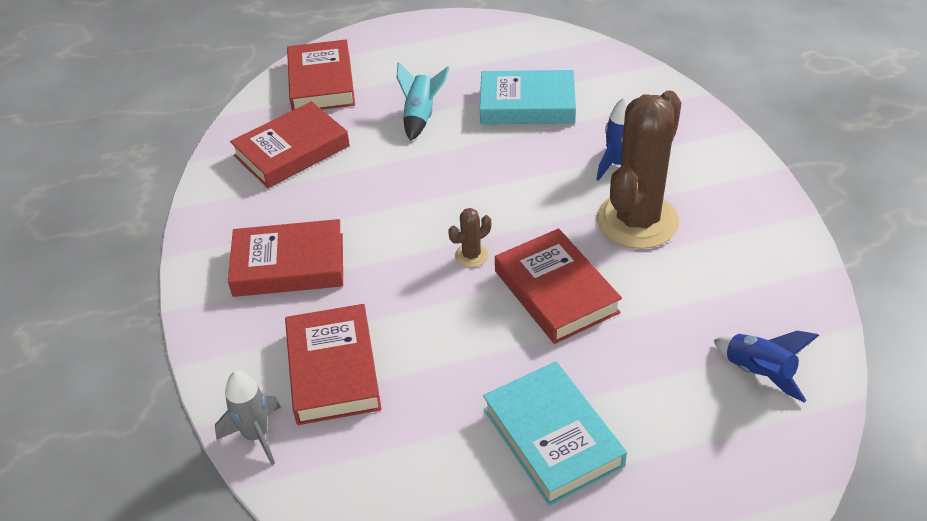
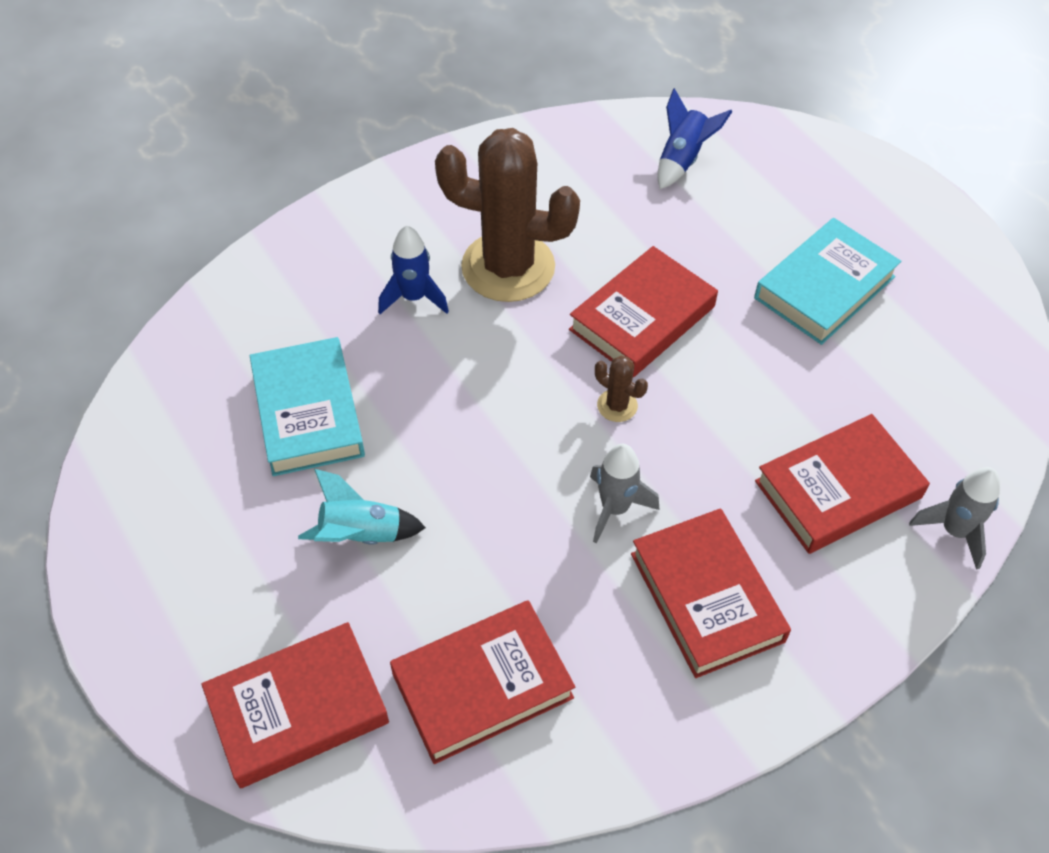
camera: 110 degrees left, 10 degrees up
(292, 151) = (482, 685): red book -> red book turned 60 degrees counterclockwise
(382, 234) = (615, 508): none -> grey rocket

